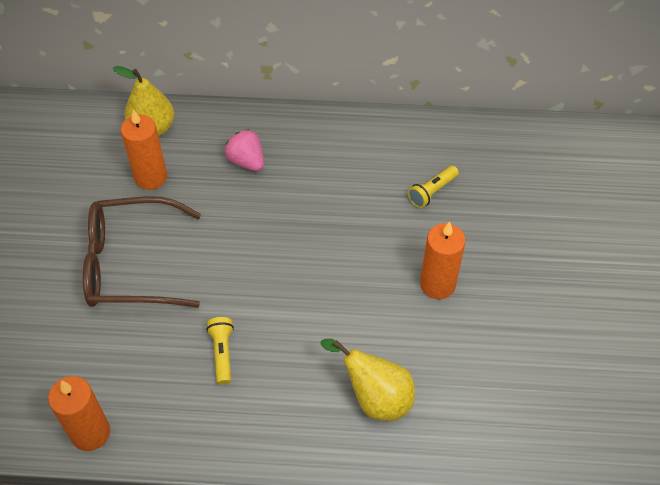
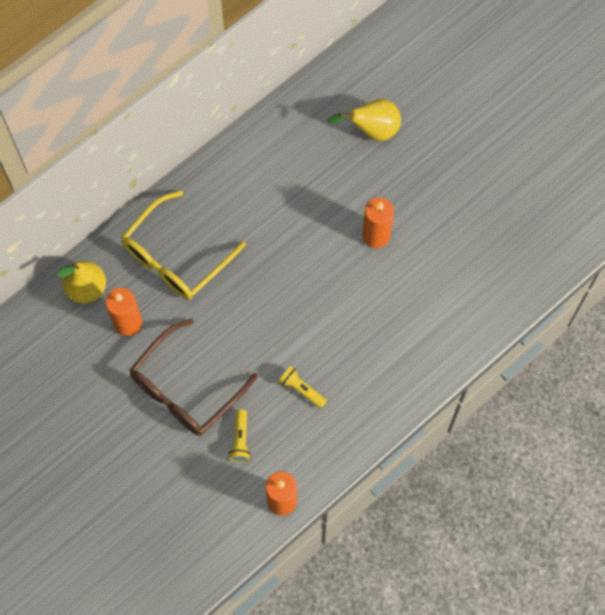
camera: 45 degrees left, 15 degrees up
(246, 161) = (176, 257): pink strawberry -> yellow glasses
(375, 398) = (410, 335): yellow pear -> yellow pear (372, 130)
(432, 192) = (312, 175): yellow flashlight -> yellow flashlight (240, 440)

